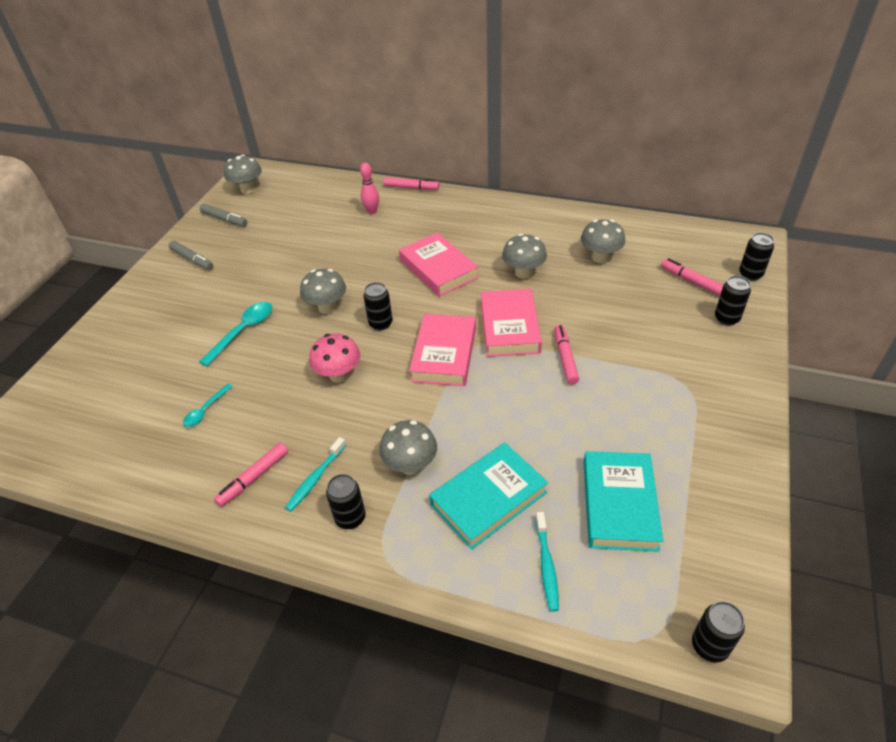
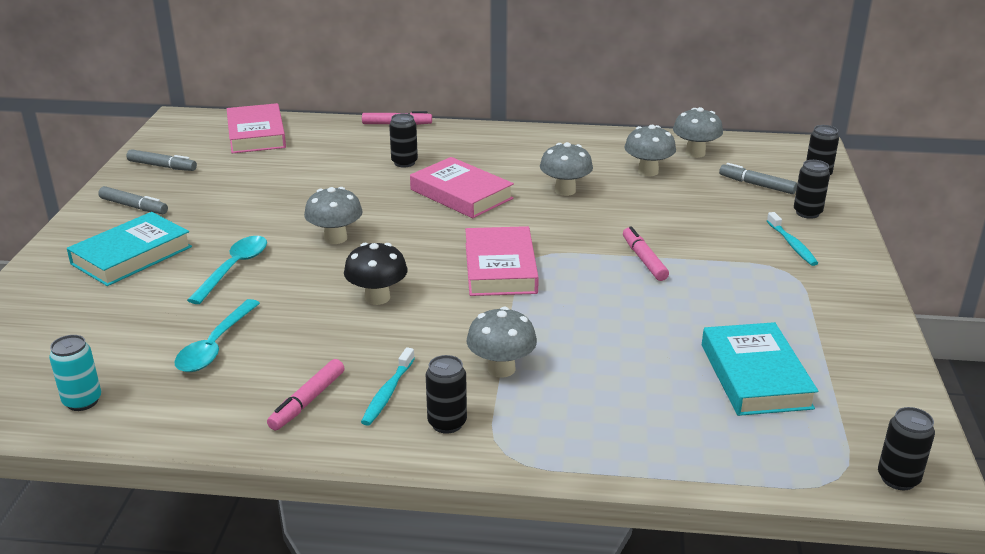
camera: 15 degrees left, 15 degrees down
(98, 454) = (82, 401): none -> turquoise can
(205, 410) = (215, 346): turquoise spoon -> turquoise spoon, size x1.65
(247, 189) = (182, 136): grey mushroom -> grey mushroom (695, 153)
(339, 375) = (377, 298): pink mushroom -> black mushroom
(372, 211) = (356, 148): pink bowling pin -> none
(380, 323) = (410, 247): black can -> black can (404, 163)
(488, 498) = (606, 387): turquoise book -> turquoise book (132, 255)
(509, 327) = (568, 238): pink book -> pink book (256, 134)
(546, 565) = (696, 436): turquoise toothbrush -> turquoise toothbrush (792, 244)
(691, 281) = (757, 185): pink marker -> grey marker

